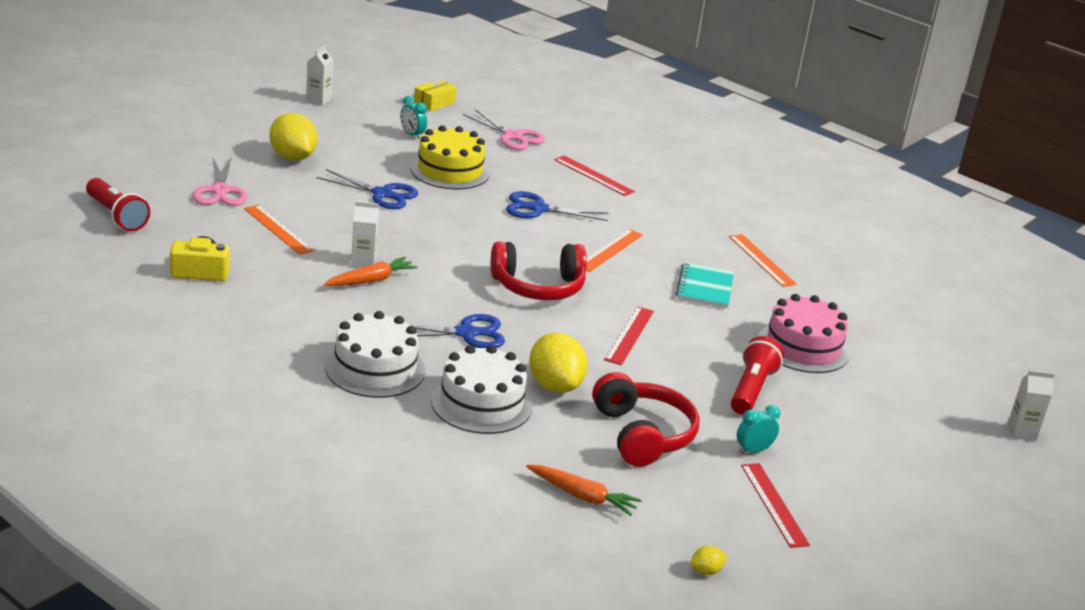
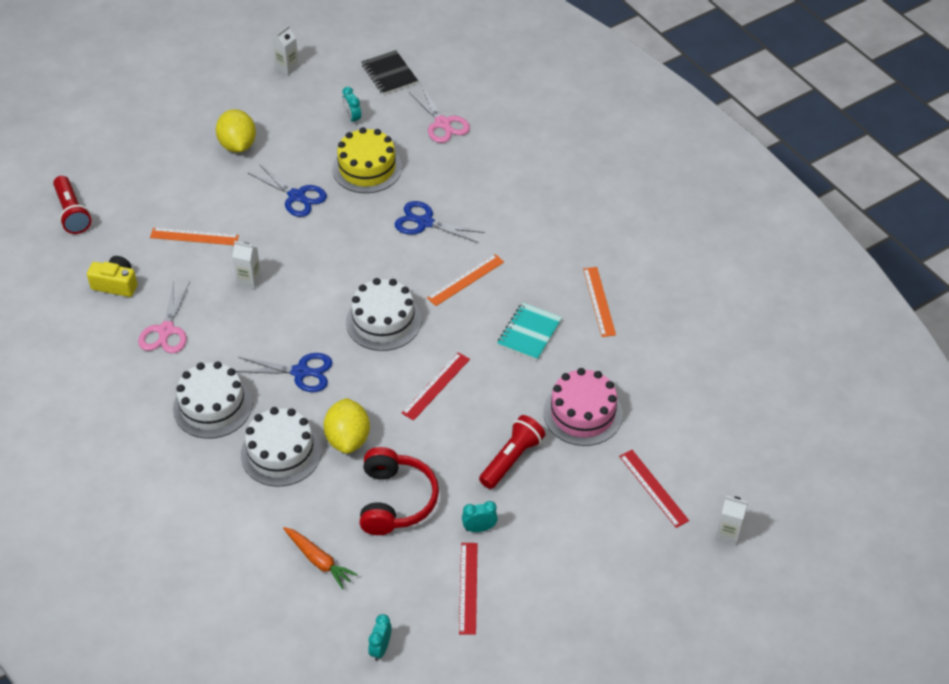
camera: 20 degrees right, 20 degrees up
(220, 191) = (163, 186): pink scissors -> pink scissors (166, 330)
(278, 229) = (194, 236): orange ruler -> orange ruler turned 60 degrees counterclockwise
(371, 280) = (247, 303): orange carrot -> none
(434, 103) = (389, 74): yellow box -> black notebook
(538, 287) = (383, 321): red headphones -> white cake
(593, 175) = (494, 180): red ruler -> red ruler (653, 488)
(706, 571) = (380, 648): yellow lemon -> turquoise clock

